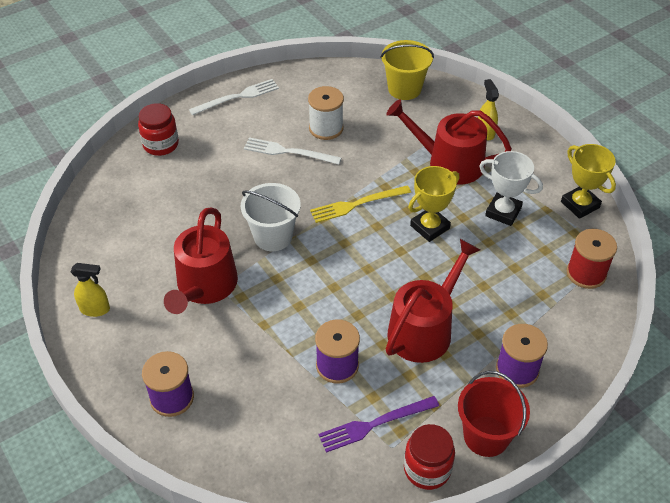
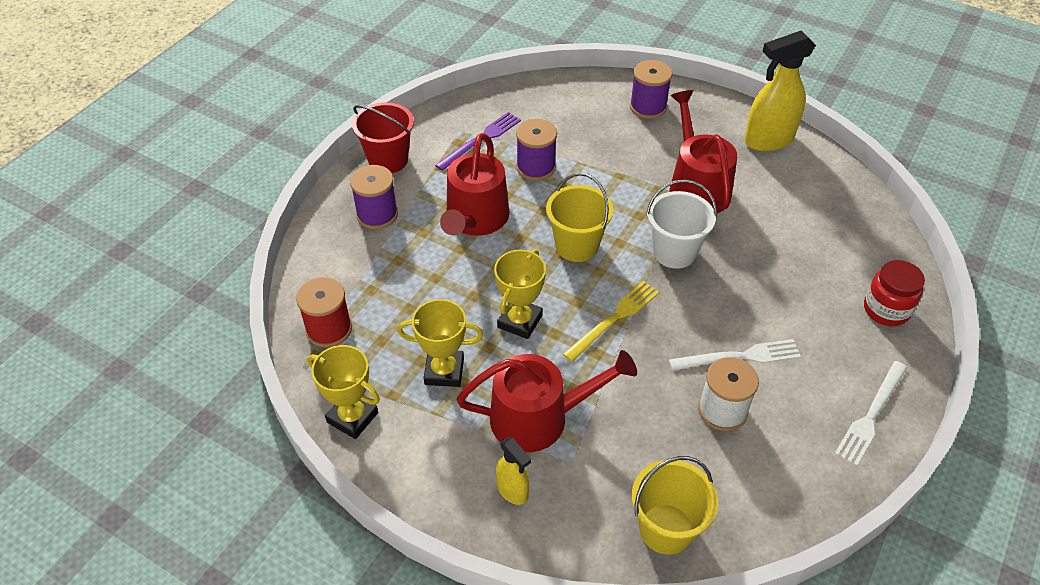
camera: 155 degrees right, 0 degrees up
(95, 309) = (768, 140): yellow spray bottle -> yellow spray bottle, size x1.89
(348, 270) = (577, 246): none -> yellow bucket
(427, 469) = (426, 127): red jar -> none
(503, 212) = (444, 371): white trophy -> yellow trophy

